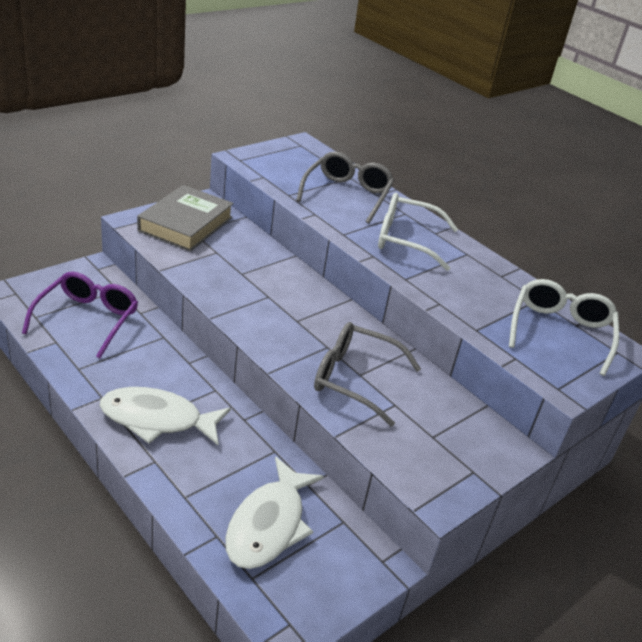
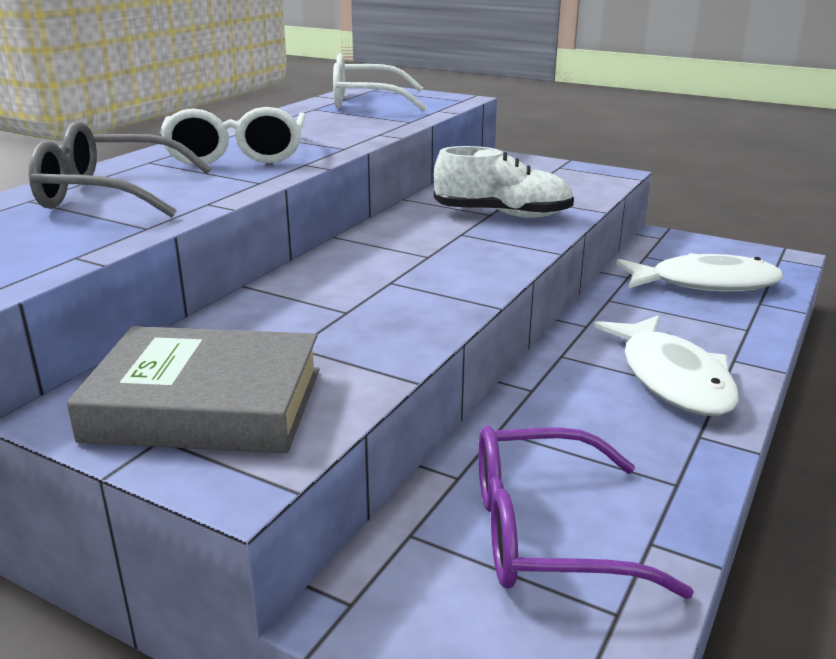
camera: 105 degrees left, 10 degrees down
(355, 379) = (502, 214): grey glasses -> white shoe

